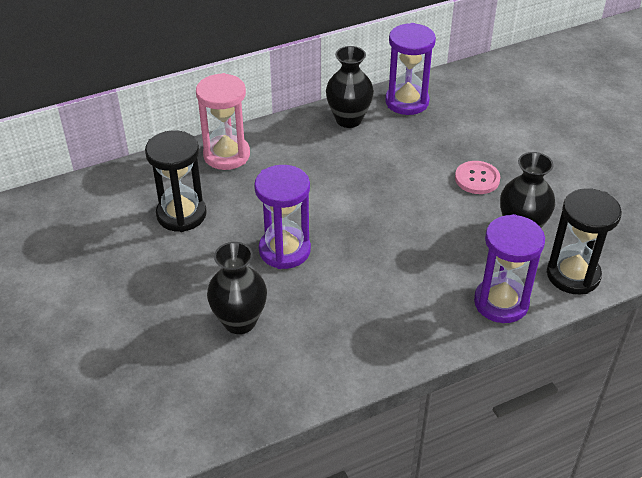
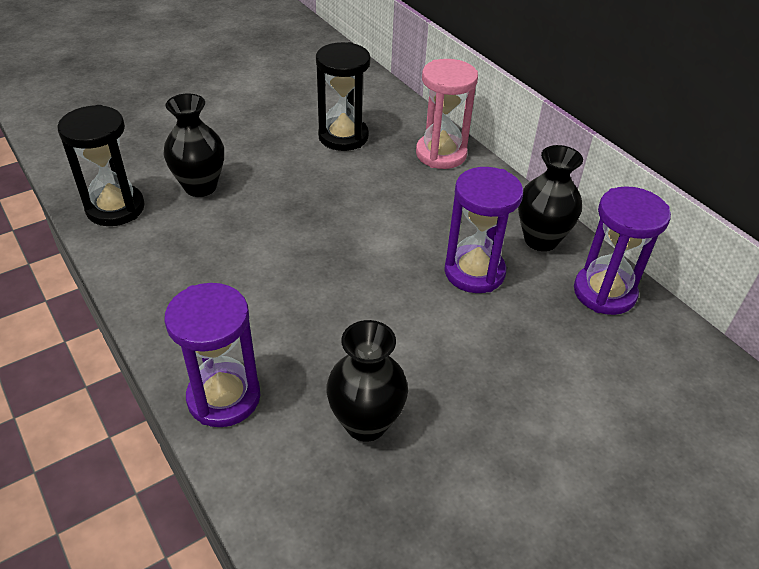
camera: 80 degrees right, 0 degrees up
(284, 250) = (300, 207): purple hourglass -> purple hourglass (474, 272)
(477, 179) = (463, 372): pink button -> none
(573, 275) = (278, 486): black hourglass -> black hourglass (115, 208)

